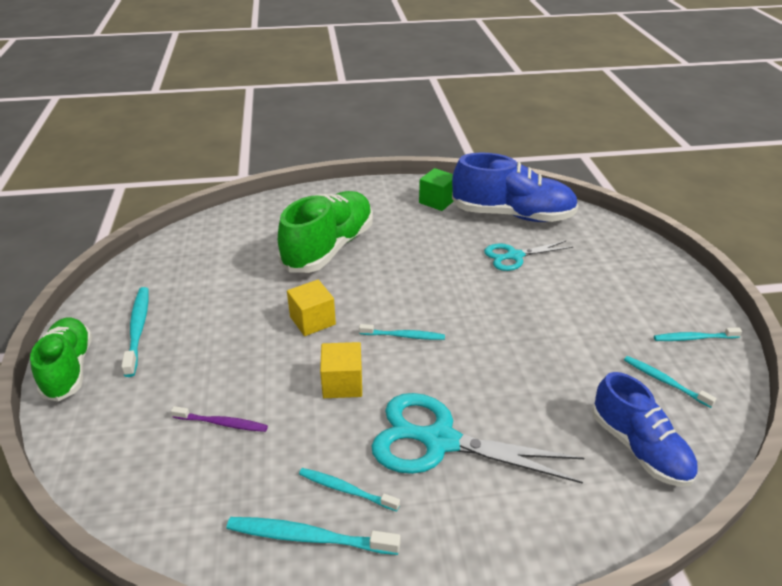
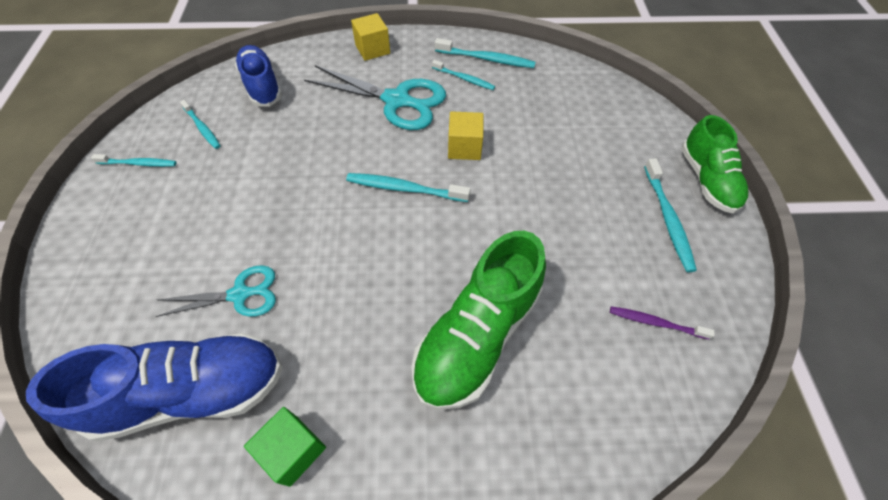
camera: 175 degrees left, 20 degrees up
(222, 423) = (555, 124): purple toothbrush -> purple toothbrush (655, 322)
(312, 320) = (493, 214): yellow cube -> yellow cube (372, 49)
(404, 336) = (404, 188): turquoise toothbrush -> turquoise toothbrush, size x1.51
(512, 215) = (191, 392): blue shoe -> blue shoe turned 150 degrees clockwise

